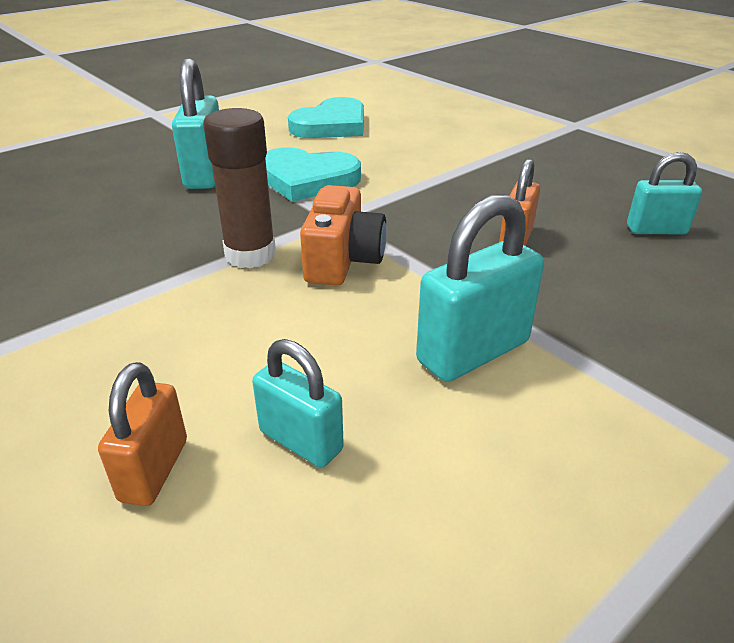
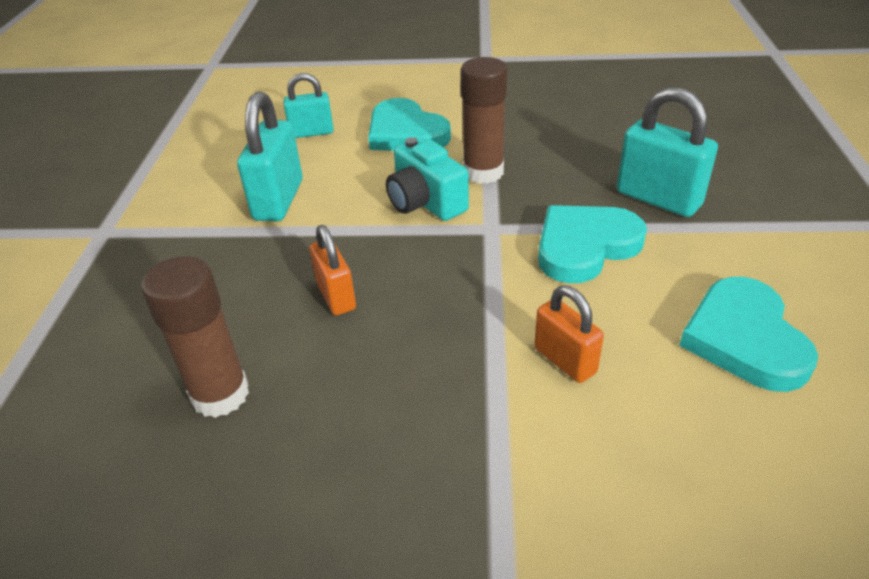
camera: 135 degrees right, 5 degrees up
(154, 470) = (350, 102): orange padlock -> orange padlock (565, 360)
(212, 346) = (406, 133): none -> turquoise heart
(343, 260) = (425, 202): orange camera -> turquoise camera
(656, 230) = (220, 394): turquoise padlock -> brown glue stick

